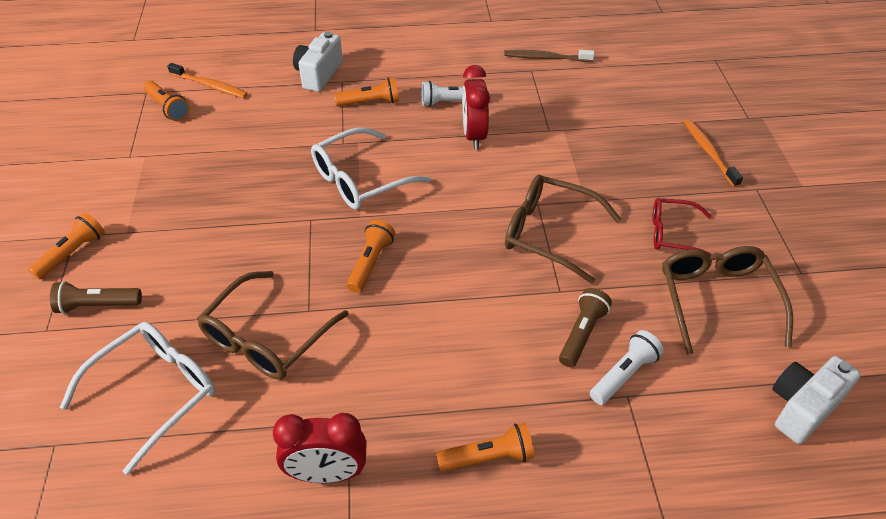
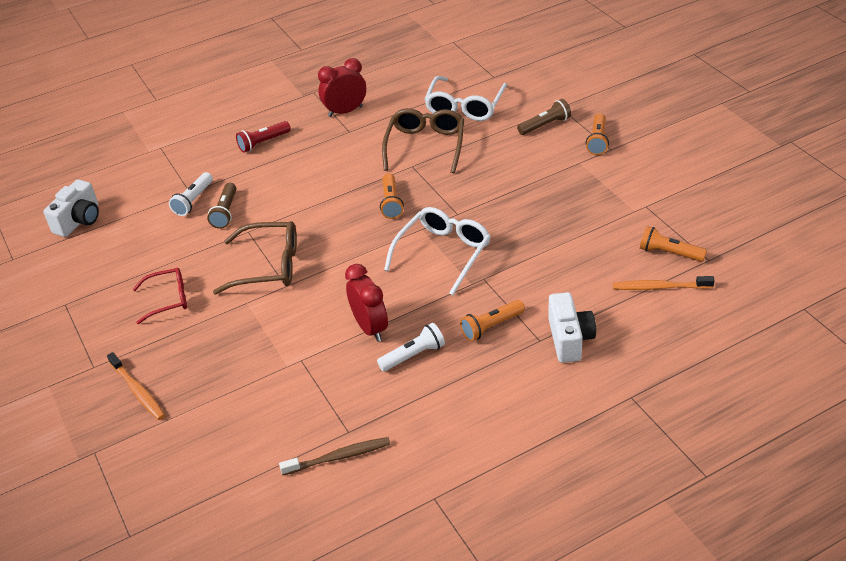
camera: 160 degrees right, 5 degrees down
(488, 457) = (263, 143): orange flashlight -> red flashlight
(717, 299) = (132, 263): brown glasses -> none

